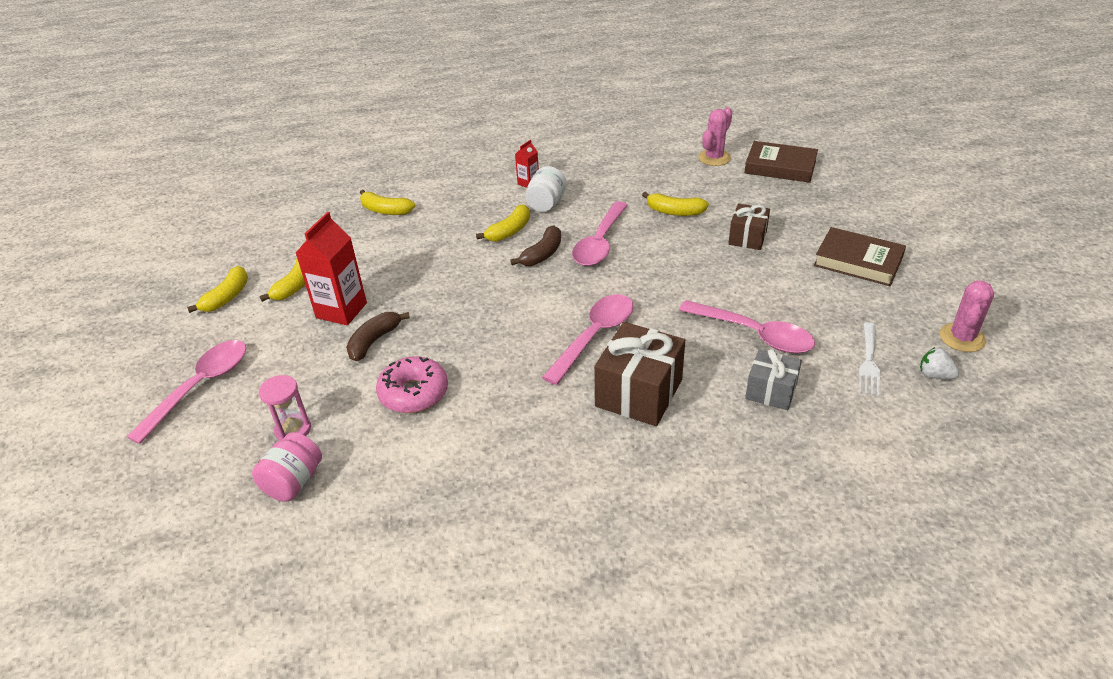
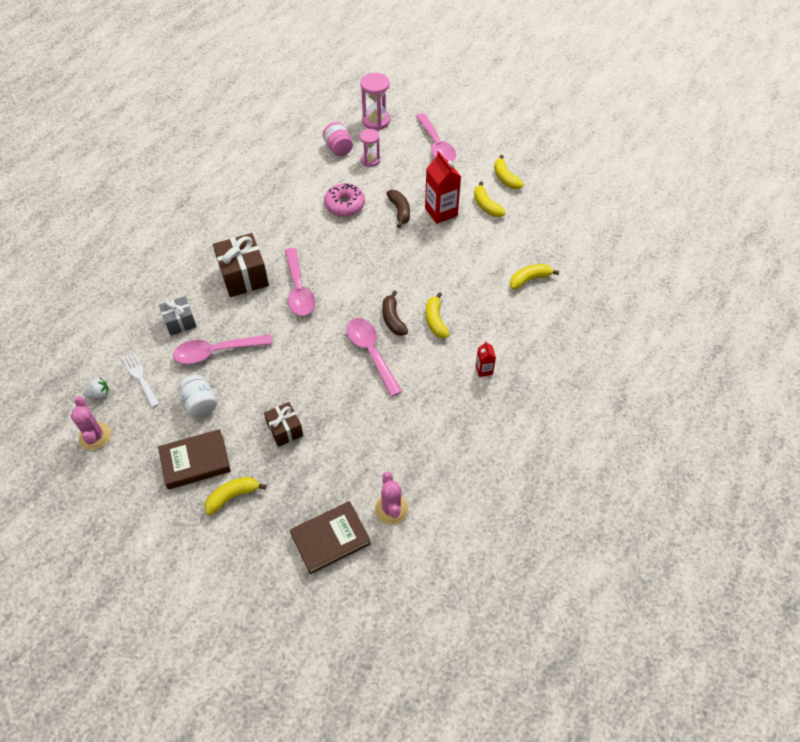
camera: 130 degrees right, 15 degrees up
(182, 486) = (376, 121): none -> pink hourglass
(546, 203) = (446, 360): white jar -> white jar (200, 404)
(674, 212) = (356, 418): yellow banana -> yellow banana (232, 496)

